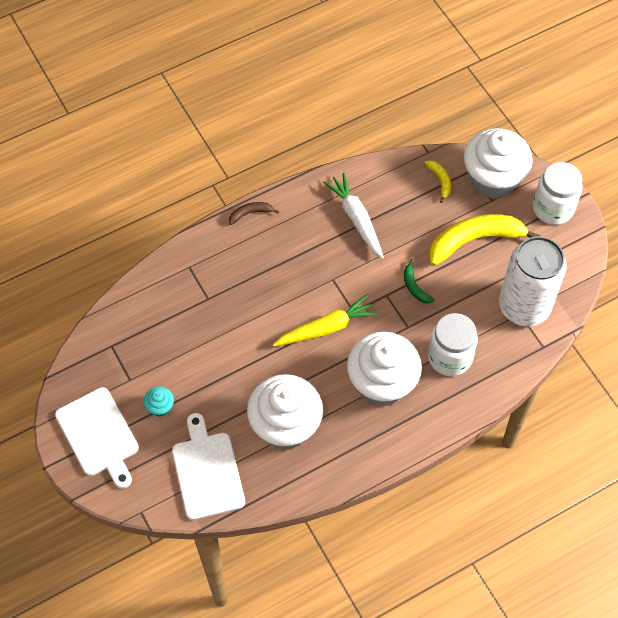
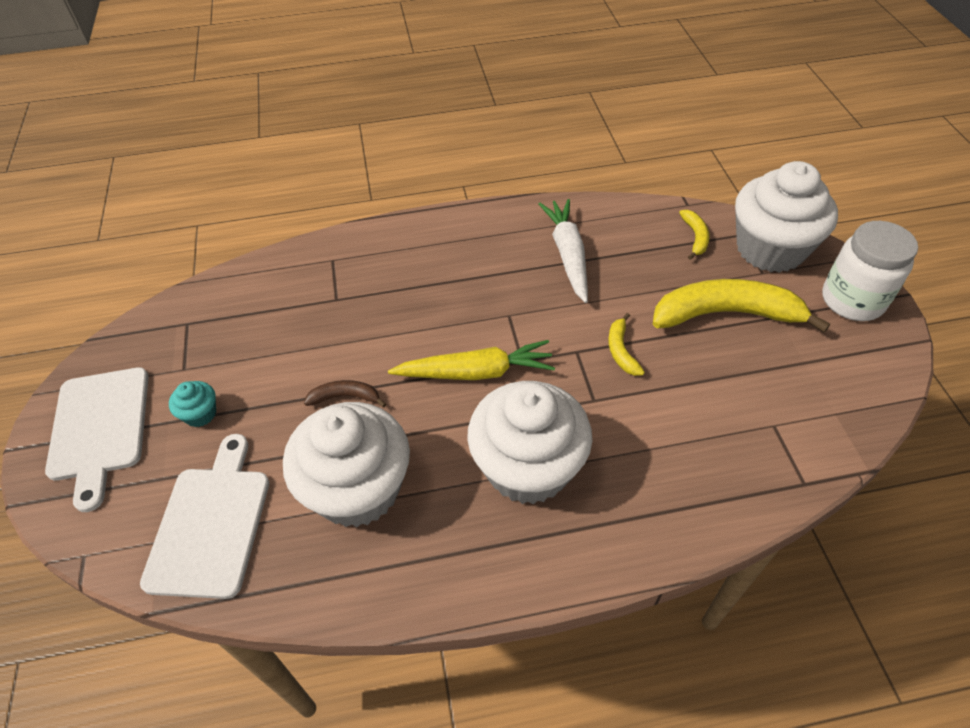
camera: 20 degrees right, 10 degrees down
(250, 213) = (436, 221): brown banana -> brown banana (345, 397)
(414, 286) = (621, 350): green banana -> yellow banana
(450, 357) = (646, 459): white jar -> none
(524, 306) = (783, 417): white can -> none

